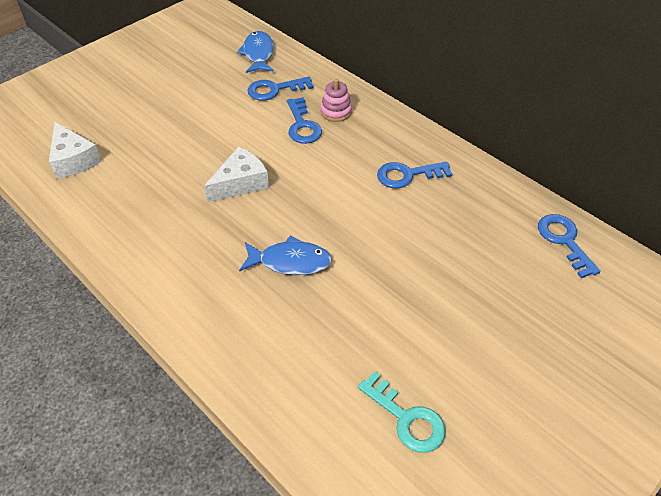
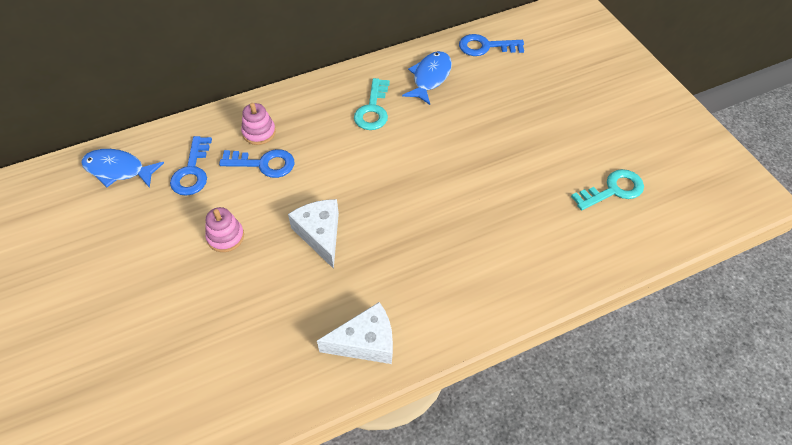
camera: 70 degrees left, 5 degrees up
(74, 160) = (195, 391): white cheese -> white cheese (366, 342)
(217, 129) = (225, 237): none -> pink stacking toy
(290, 261) = (438, 220): blue fish -> blue fish (430, 77)
(407, 175) = (373, 110): blue key -> turquoise key

